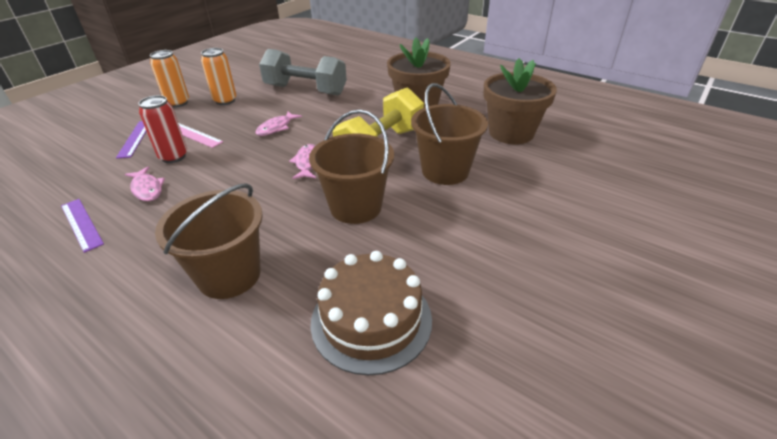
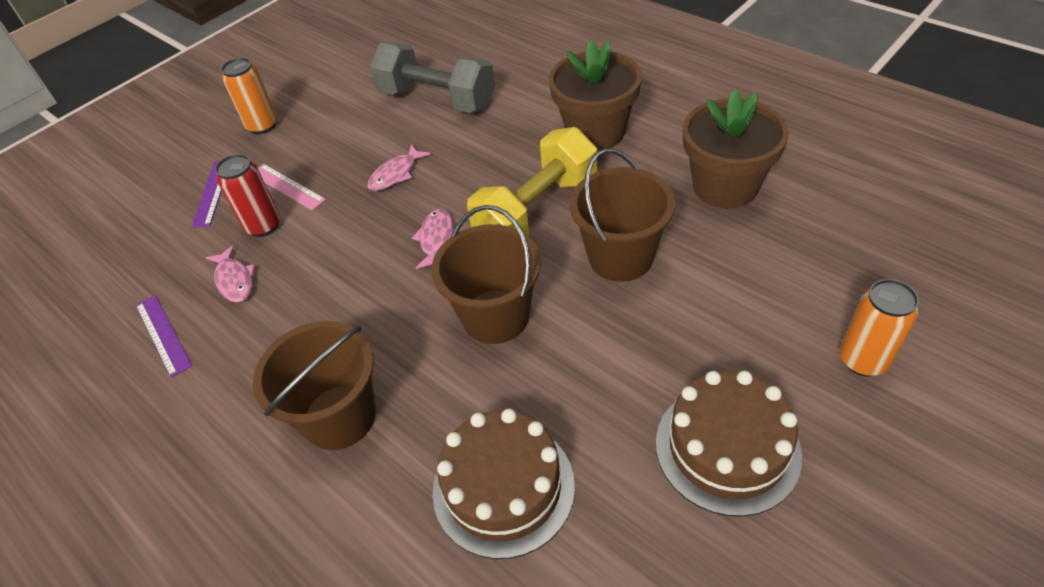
camera: 10 degrees right, 10 degrees up
(225, 101) = (326, 121): orange can -> orange can (863, 360)
(548, 285) = (727, 448): none -> brown cake

